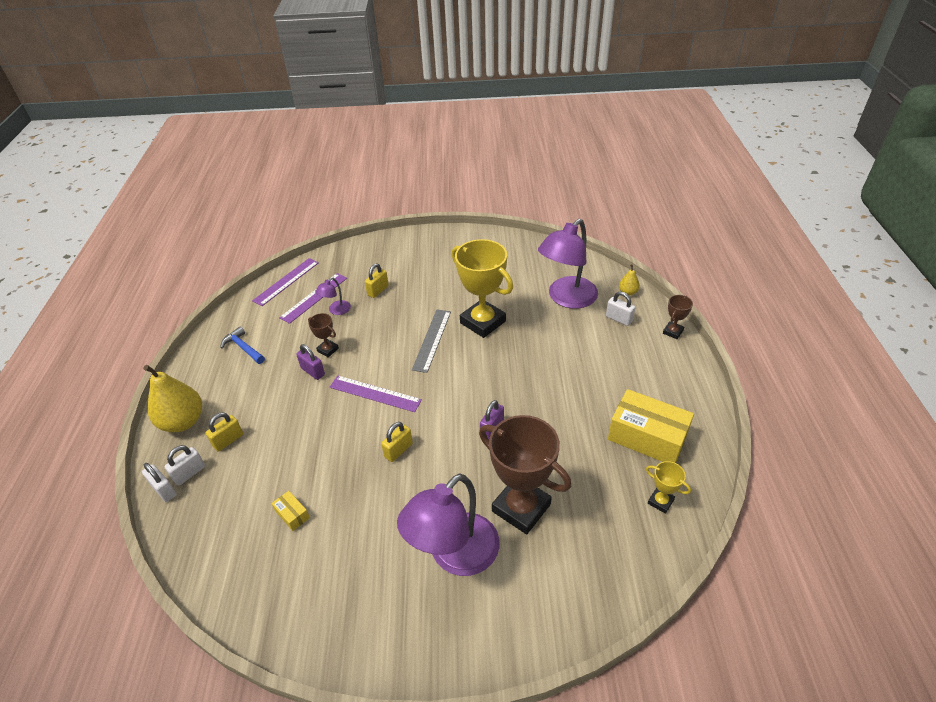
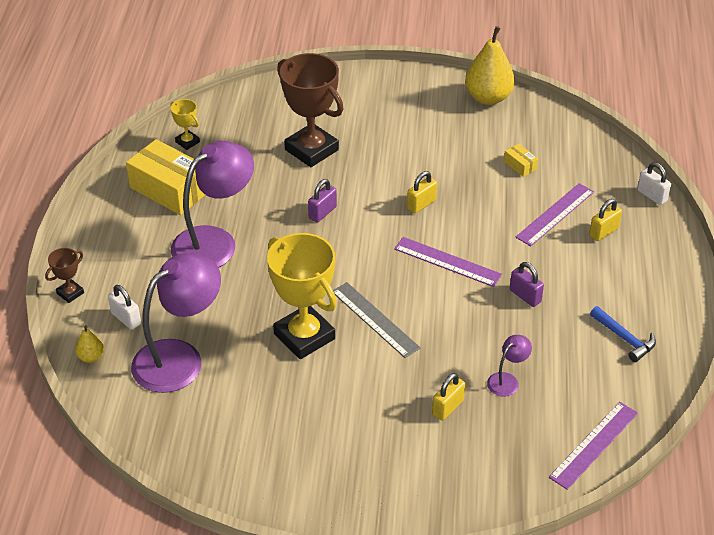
camera: 175 degrees left, 0 degrees up
(183, 421) = (663, 256): yellow pear -> yellow pear (488, 97)
(189, 473) = (632, 207): white padlock -> none
(314, 297) = (543, 407): purple ruler -> purple ruler (555, 214)
(328, 350) = (510, 322): brown trophy -> none
(432, 340) = (375, 319): grey ruler -> grey ruler turned 60 degrees counterclockwise
(454, 555) = (376, 126): purple lamp -> purple lamp (214, 242)

